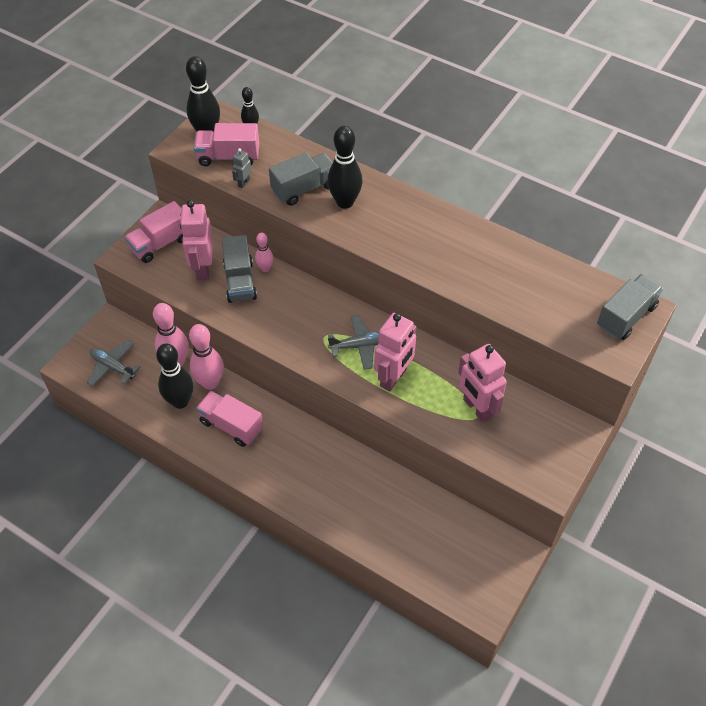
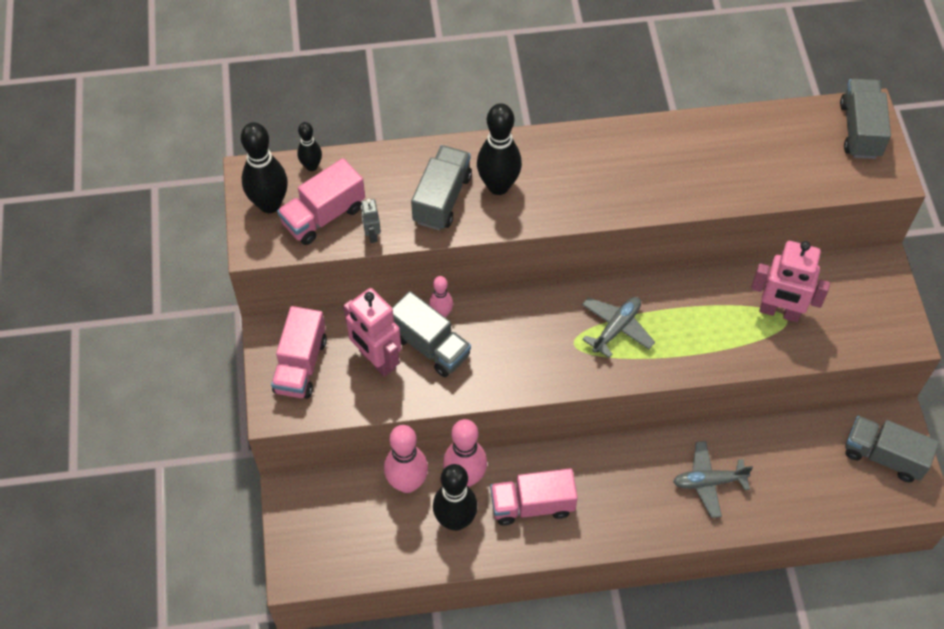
camera: 40 degrees left, 5 degrees up
(113, 367) = (345, 539): grey plane -> grey plane (708, 482)
(393, 378) = (679, 337): pink robot -> none
(485, 566) = (883, 456): none -> grey truck

